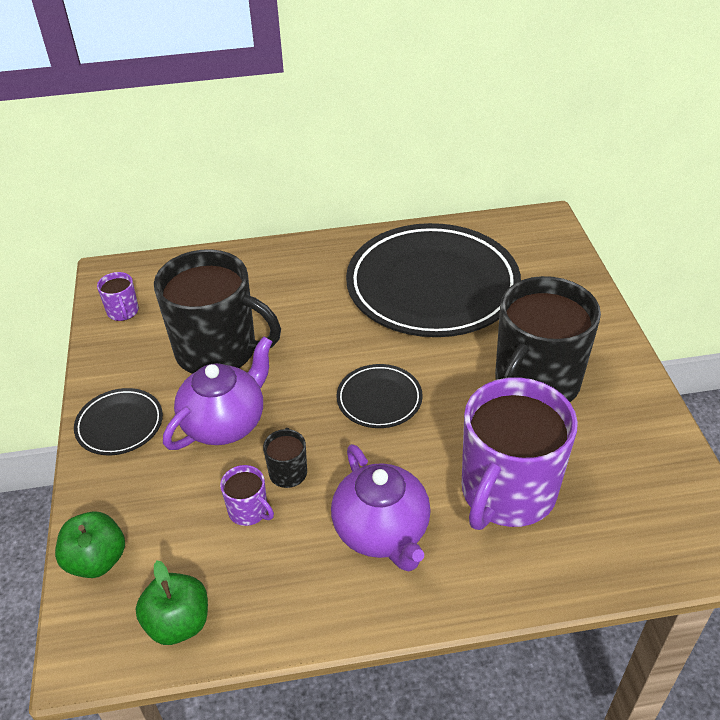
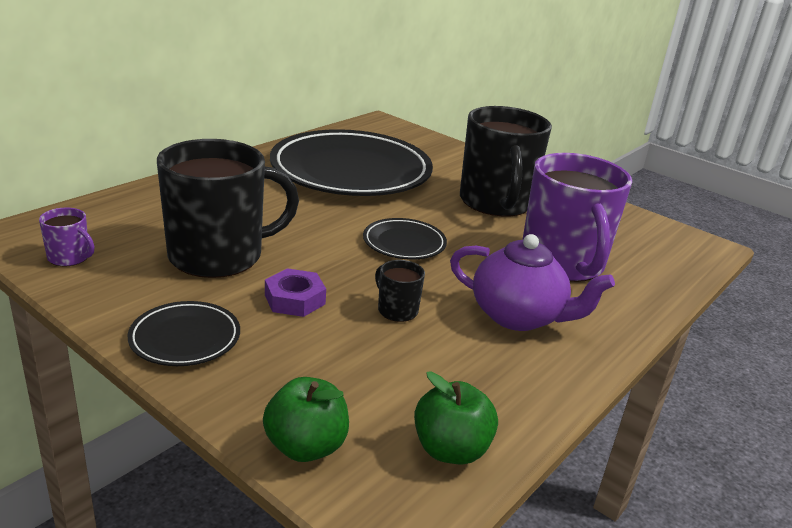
camera: 45 degrees left, 15 degrees down
(225, 423) = (294, 299): purple teapot -> purple nut
(249, 511) = (400, 347): purple mug -> none

